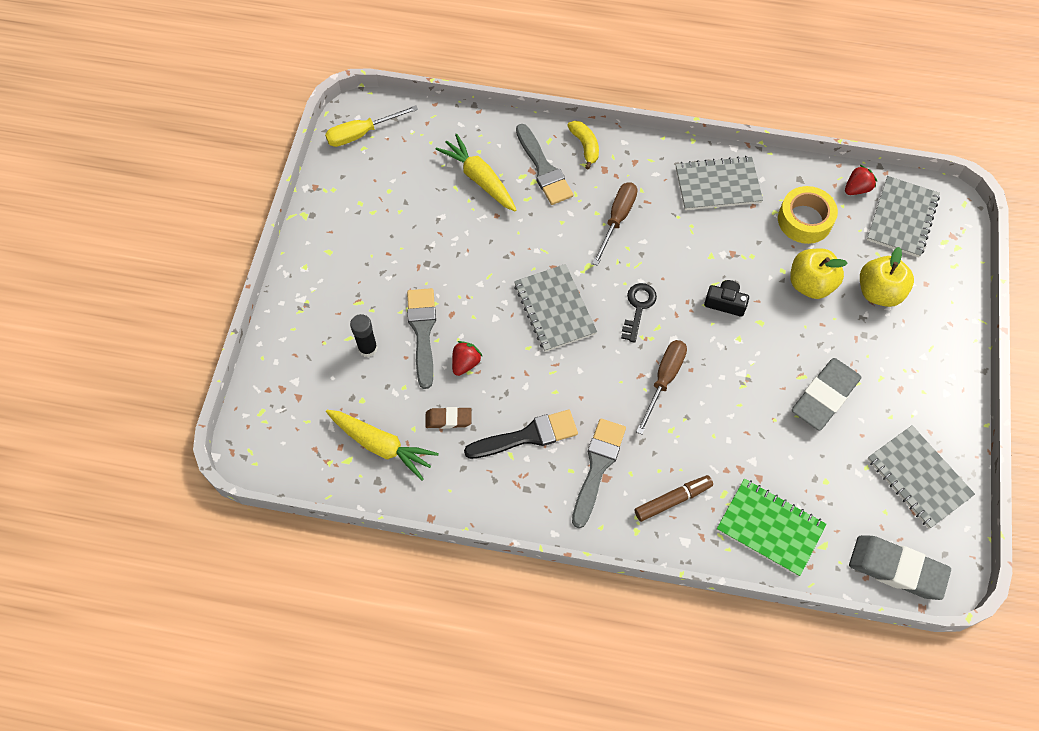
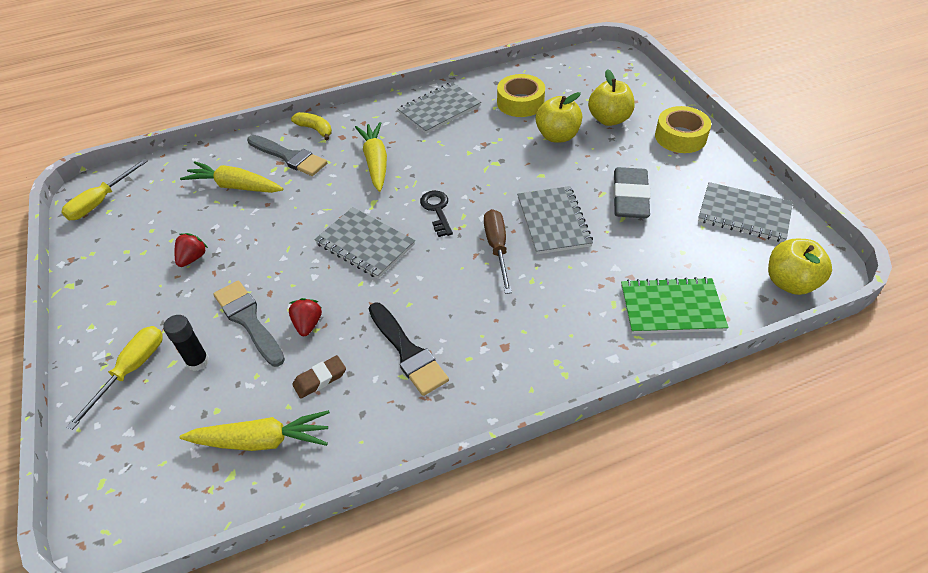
camera: 30 degrees left, 15 degrees down
(317, 327) = (131, 370): none -> yellow screwdriver
(527, 436) = (408, 352): black brush -> black brush turned 105 degrees clockwise
(597, 467) = (490, 342): grey brush -> none
(617, 219) = (375, 162): brown screwdriver -> yellow carrot
(672, 500) = (576, 332): brown marker -> none
(725, 303) = (504, 175): black camera -> none
(856, 189) = (541, 71): red strawberry -> red strawberry (193, 258)
(896, 569) = (790, 282): grey eraser -> yellow apple
(901, 218) = (585, 74): grey notebook -> grey notebook (553, 221)
(934, 355) = (680, 137): none -> yellow tape

